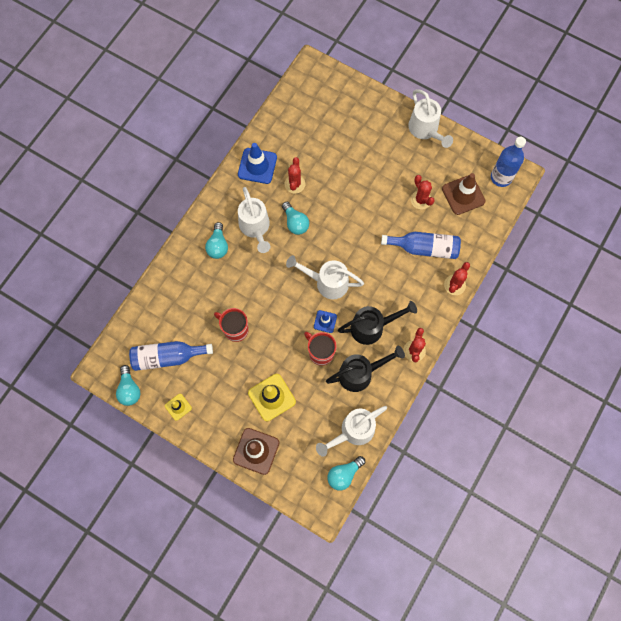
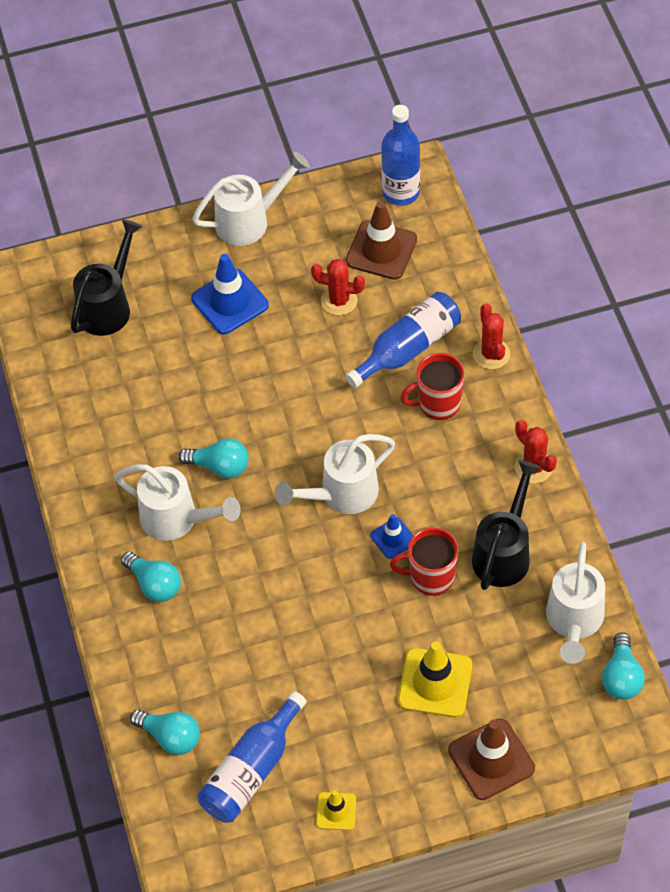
camera: 45 degrees left, 15 degrees down
(129, 389) = (250, 856): turquoise light bulb -> turquoise light bulb (170, 737)
(235, 329) = (296, 655): red mug -> red mug (438, 403)
(257, 166) = (90, 448): blue traffic cone -> blue traffic cone (230, 302)
(295, 184) = (164, 424): red cactus -> none
(372, 327) = (455, 490): black watering can -> black watering can (108, 306)
(425, 130) = (249, 221): white watering can -> white watering can turned 45 degrees counterclockwise

